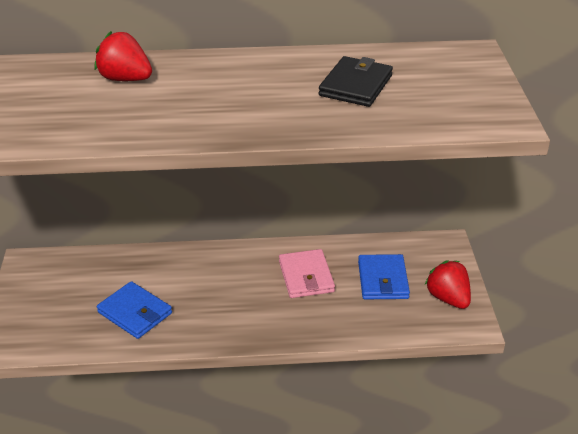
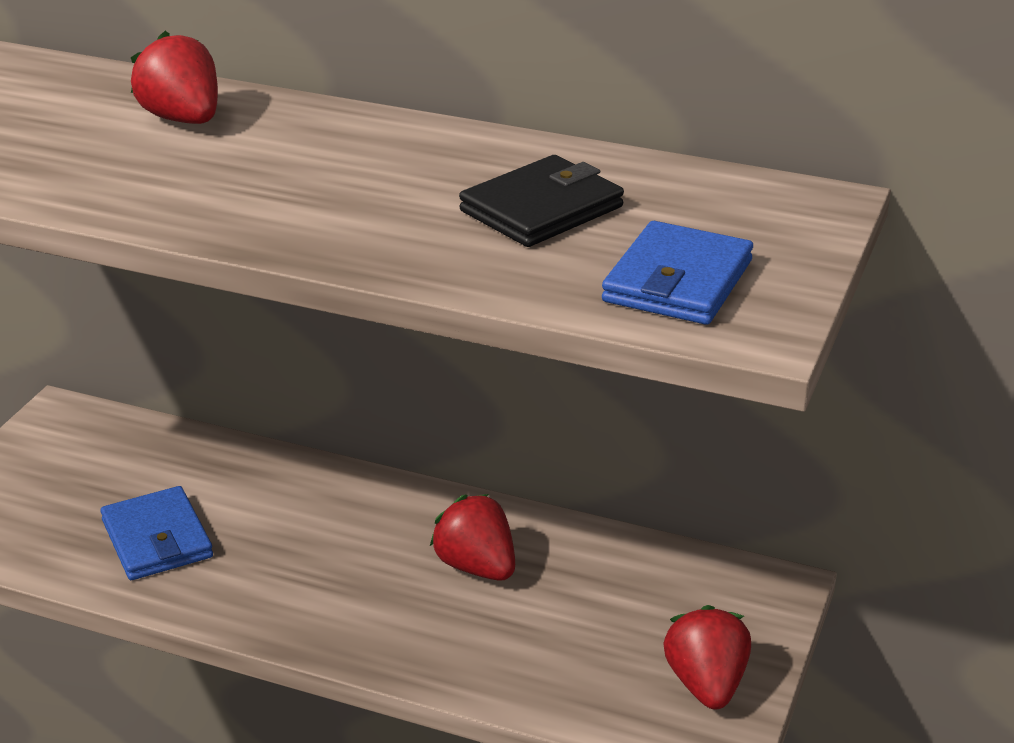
camera: 25 degrees right, 5 degrees down
(306, 276) = (476, 567): pink wallet -> red strawberry
(383, 280) = (608, 614): blue wallet -> blue wallet (678, 281)

